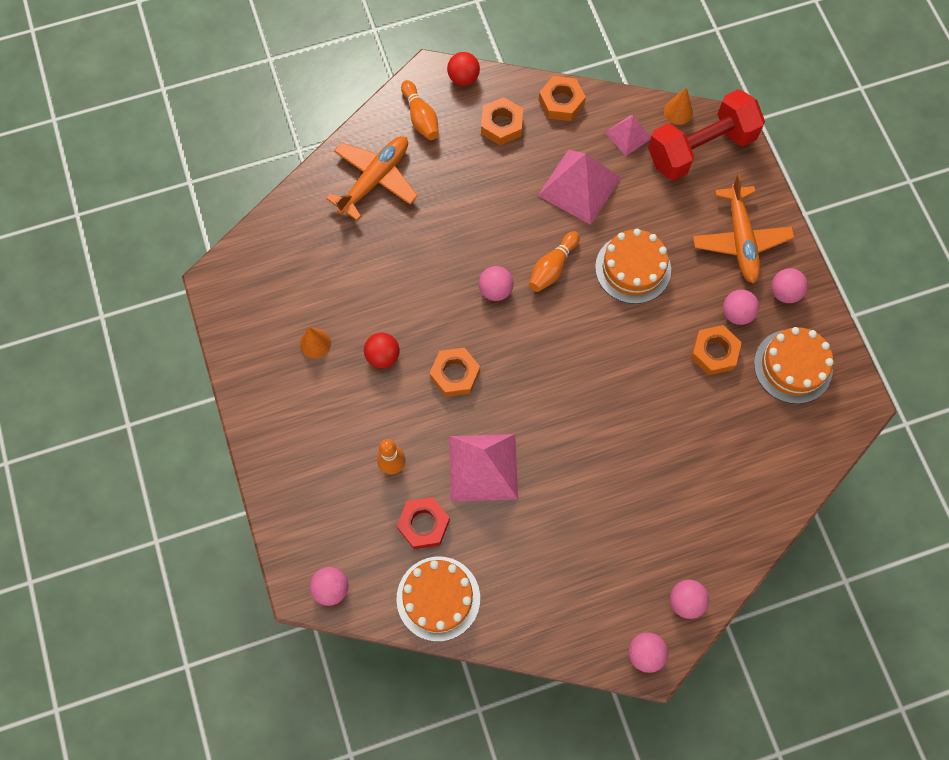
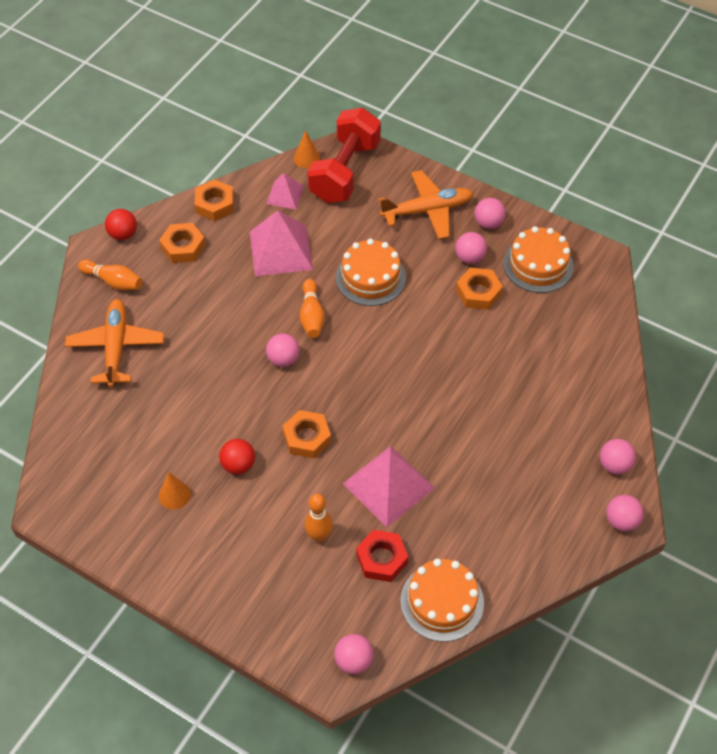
camera: 40 degrees left, 15 degrees down
(740, 240) = (427, 210): orange plane -> orange plane turned 60 degrees counterclockwise

